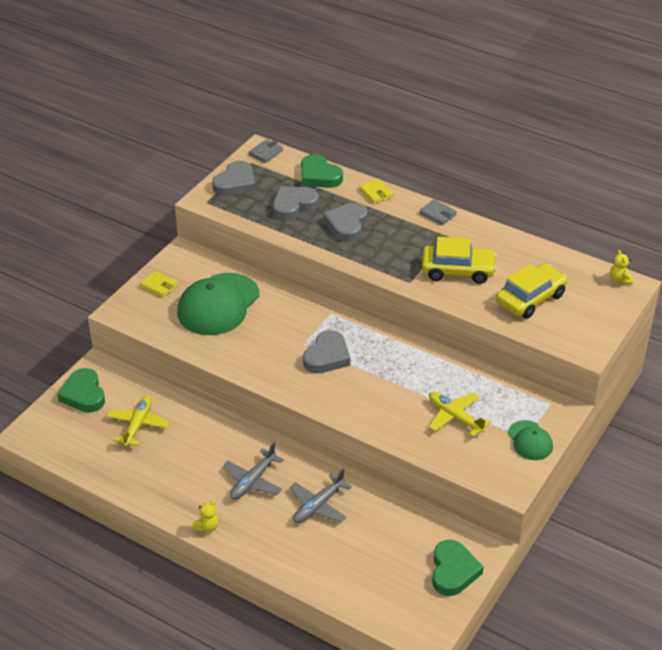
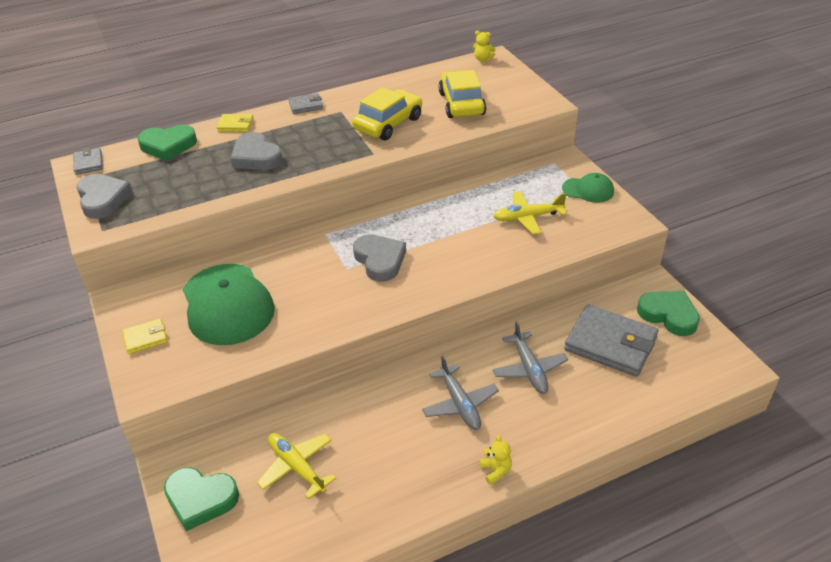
camera: 55 degrees left, 0 degrees up
(293, 205) = (187, 176): grey heart -> none
(386, 545) = (610, 344): none -> grey wallet

